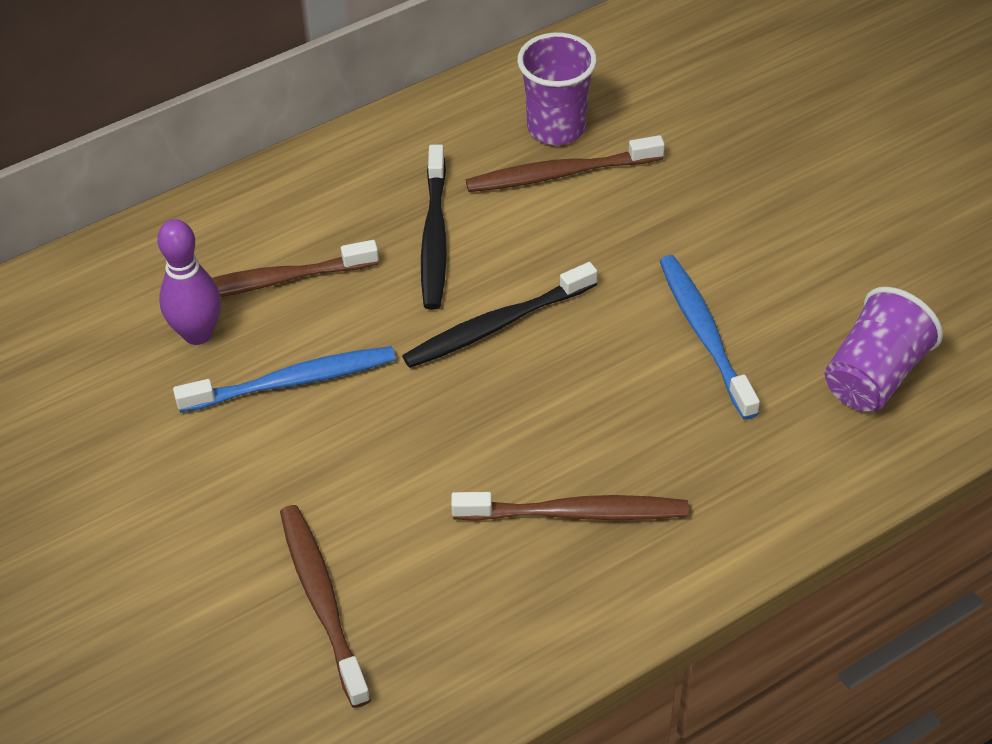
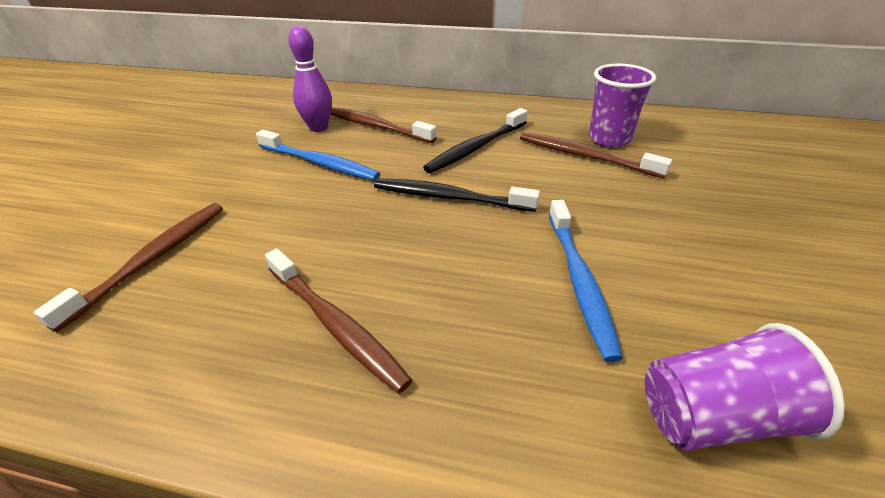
camera: 45 degrees right, 10 degrees down
(705, 334) = (579, 281): blue toothbrush -> blue toothbrush turned 150 degrees clockwise

